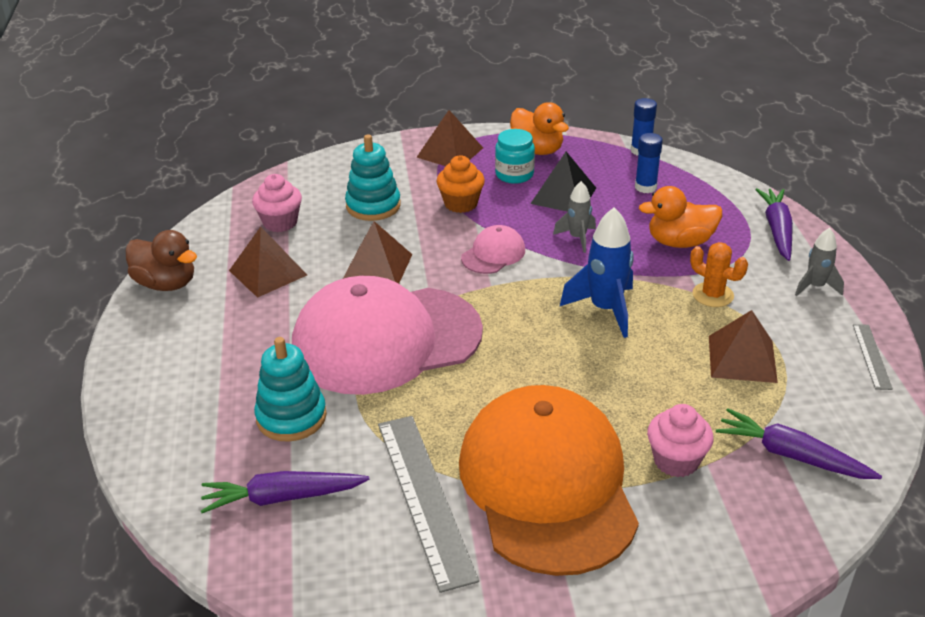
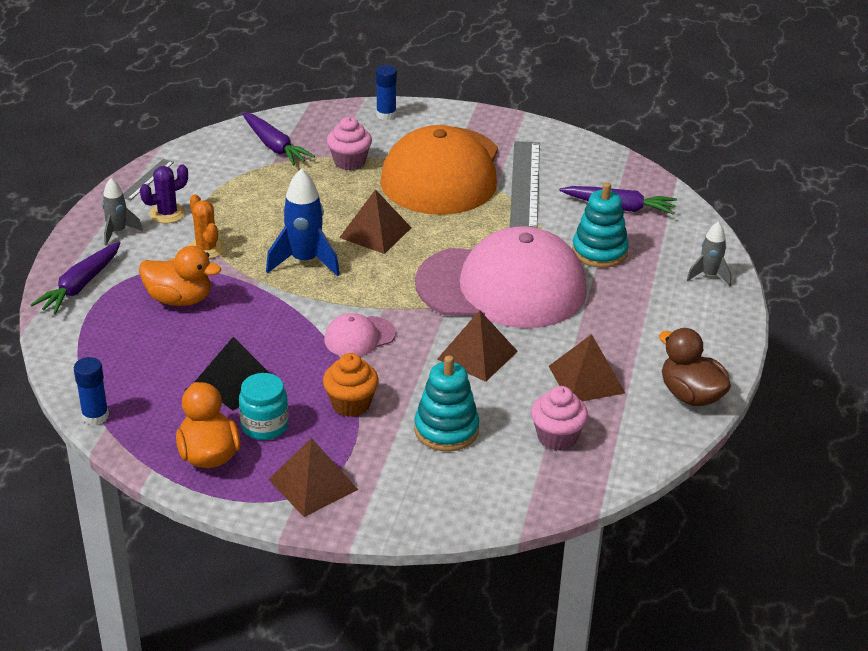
camera: 160 degrees left, 0 degrees up
(577, 238) = (268, 330): grey rocket -> grey rocket (709, 276)
(645, 187) = (144, 367): blue glue stick -> blue glue stick (386, 115)
(742, 359) = (239, 201): brown pyramid -> brown pyramid (375, 232)
(796, 321) = (167, 213): none -> purple cactus

